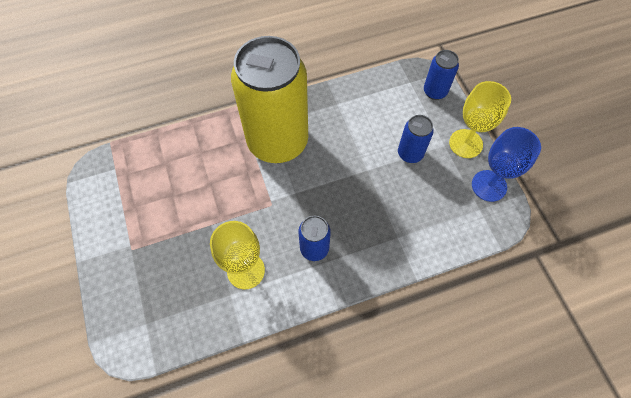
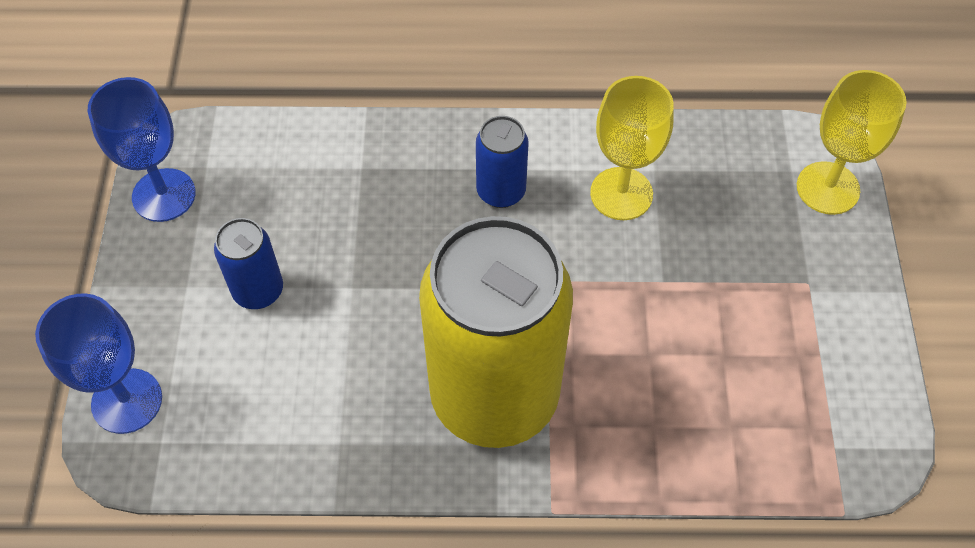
camera: 160 degrees left, 5 degrees down
(435, 91) = (127, 401): blue can -> blue goblet
(465, 143) = (147, 276): yellow goblet -> yellow goblet (827, 188)

